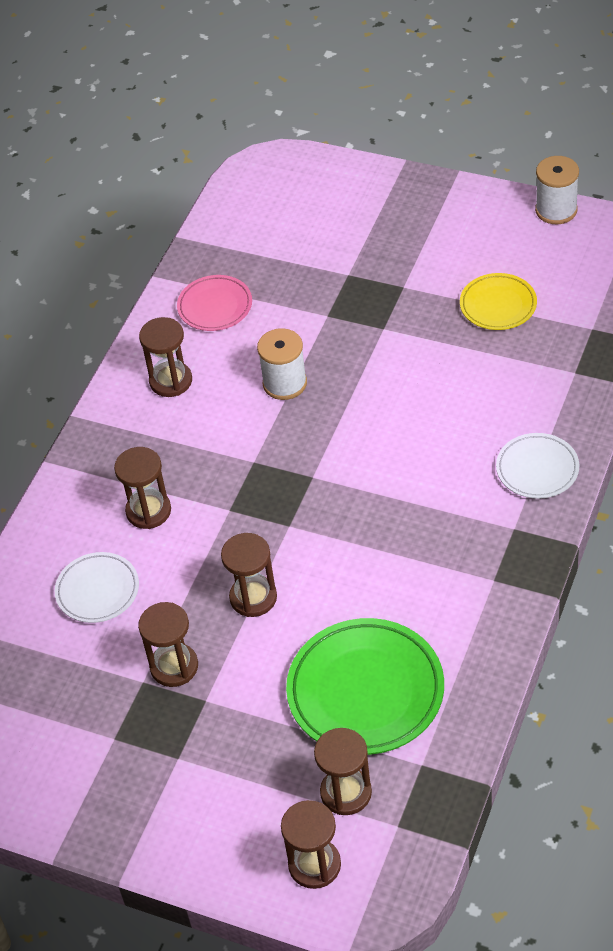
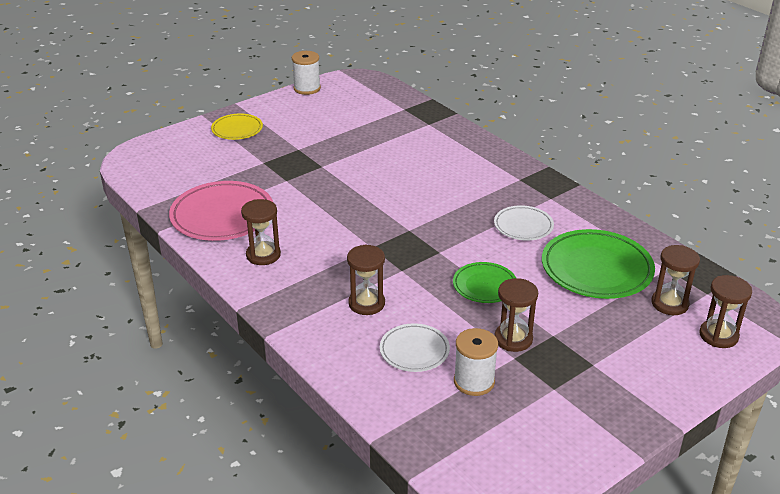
camera: 65 degrees left, 15 degrees down
(215, 306) = (222, 216): pink plate -> pink plate, size x1.76
(253, 597) = (484, 286): brown hourglass -> green plate
(285, 383) = (321, 213): white spool -> white spool (474, 381)
(498, 305) = (352, 127): yellow plate -> yellow plate (237, 129)
(537, 469) = (485, 158): white plate -> white plate (523, 226)

